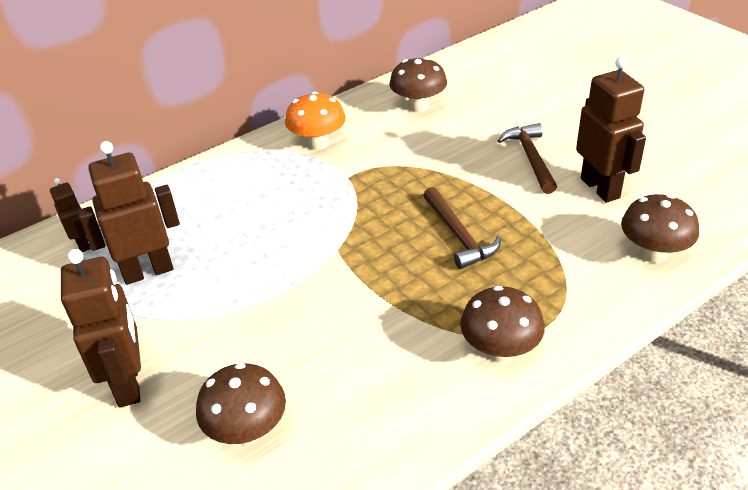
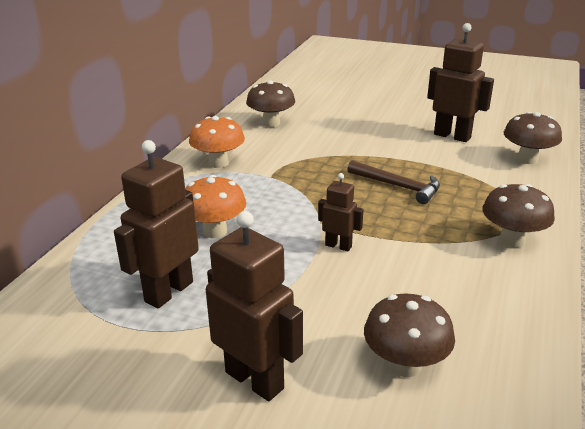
camera: 35 degrees left, 10 degrees down
(83, 244) = (71, 294): brown robot -> brown robot (338, 246)
(239, 223) = (215, 231): none -> orange mushroom
(530, 158) = (388, 132): brown hammer -> none

